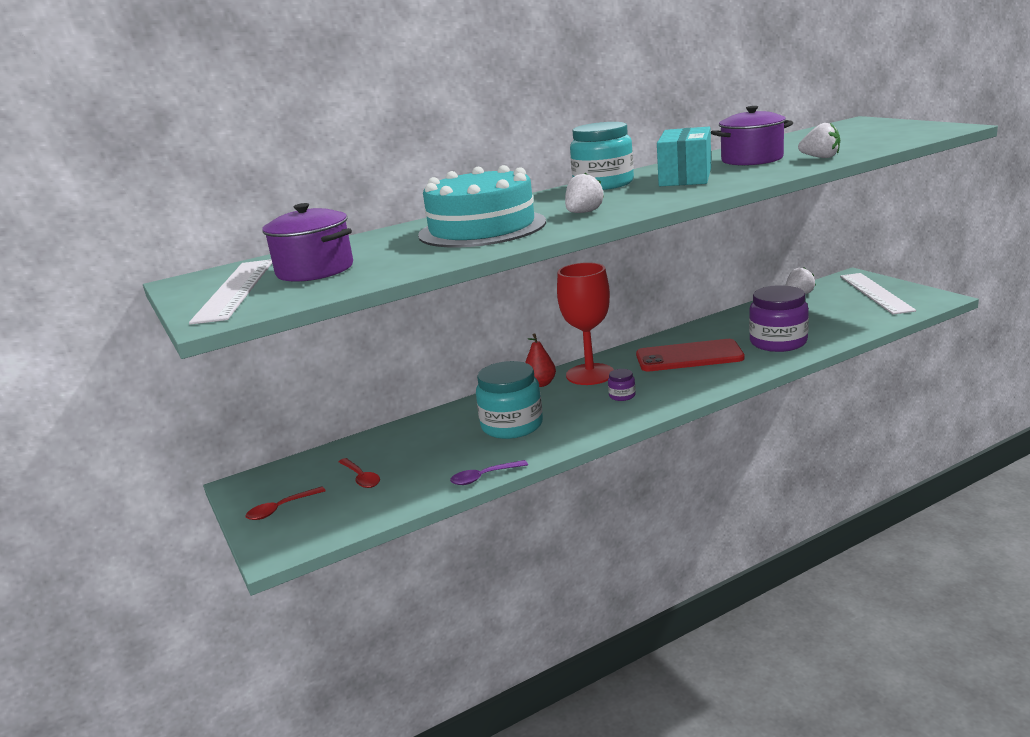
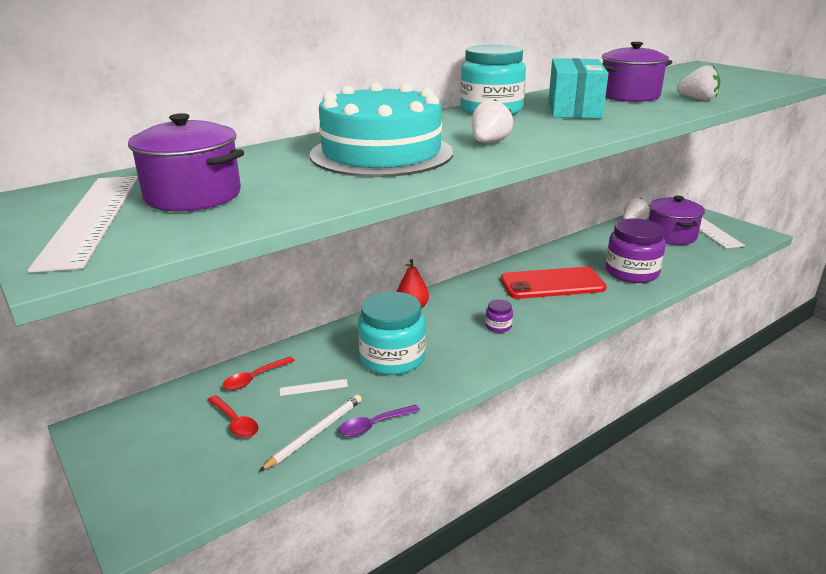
camera: 10 degrees left, 5 degrees up
(280, 509) = (143, 464): red spoon -> red spoon (254, 378)
(430, 484) = (315, 433): none -> white pencil
(434, 450) = (313, 387): none -> white ruler
(590, 374) = (460, 299): red goblet -> none
(836, 305) = (671, 235): none -> purple pot

